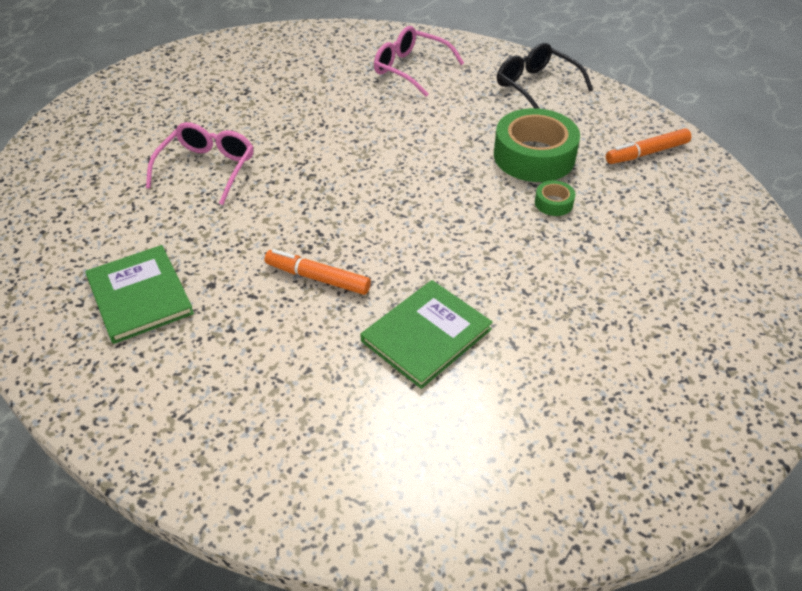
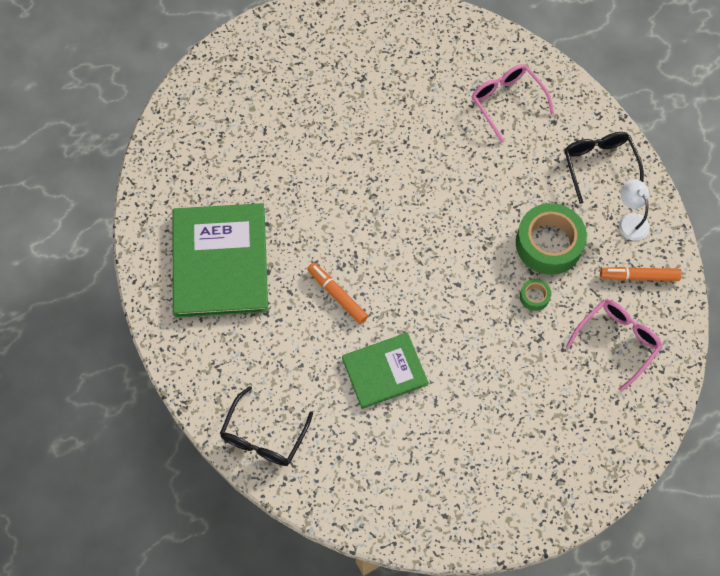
camera: 25 degrees right, 20 degrees up
(140, 296) = (220, 262): green book -> green book, size x1.67
(207, 168) = (302, 158): pink glasses -> pink glasses (618, 341)
(295, 481) = (263, 437): none -> black glasses
(600, 115) = (630, 221): none -> white lamp

